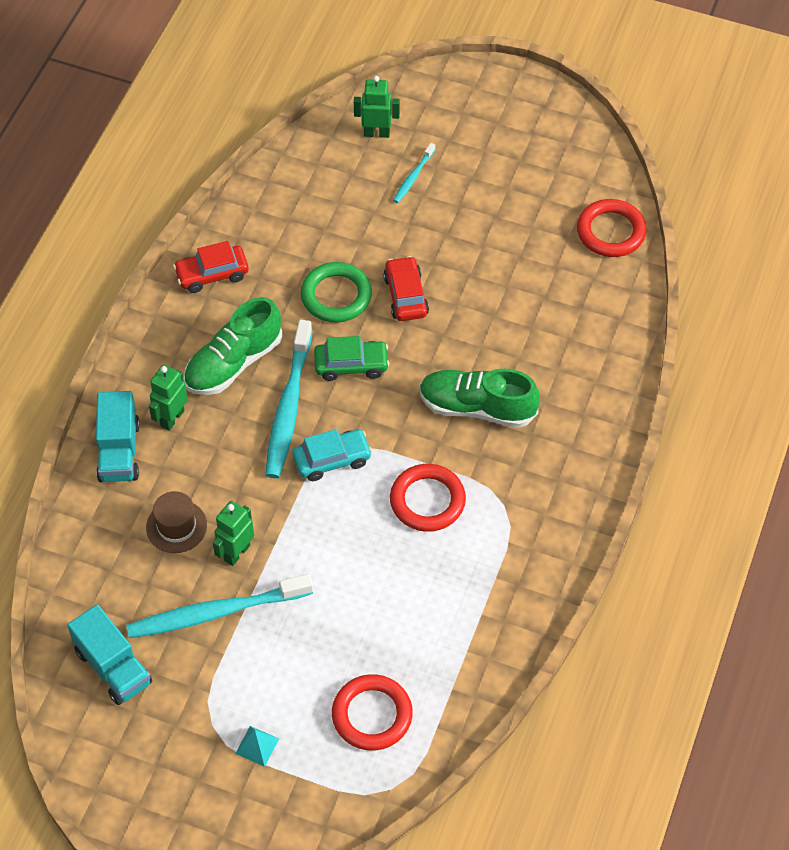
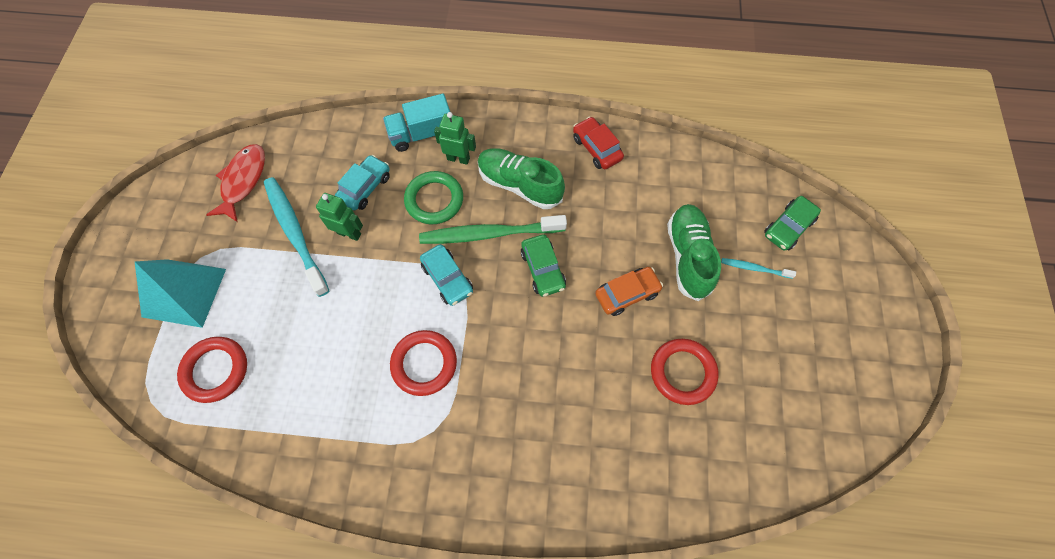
camera: 75 degrees right, 10 degrees up
(113, 667) = (243, 181): turquoise truck -> red fish
(176, 526) = (365, 187): brown hat -> turquoise car
(257, 746) = (184, 292): turquoise pyramid -> turquoise pyramid, size x2.48
(288, 406) = (490, 234): turquoise toothbrush -> green toothbrush
(336, 296) = (607, 240): green ring -> green ring (434, 200)
(376, 133) = (788, 227): green robot -> green car
(405, 295) = (627, 294): red car -> orange car
(477, 408) = (529, 382): green shoe -> green shoe (688, 256)
(611, 232) = (770, 463): red ring -> red ring (682, 372)

